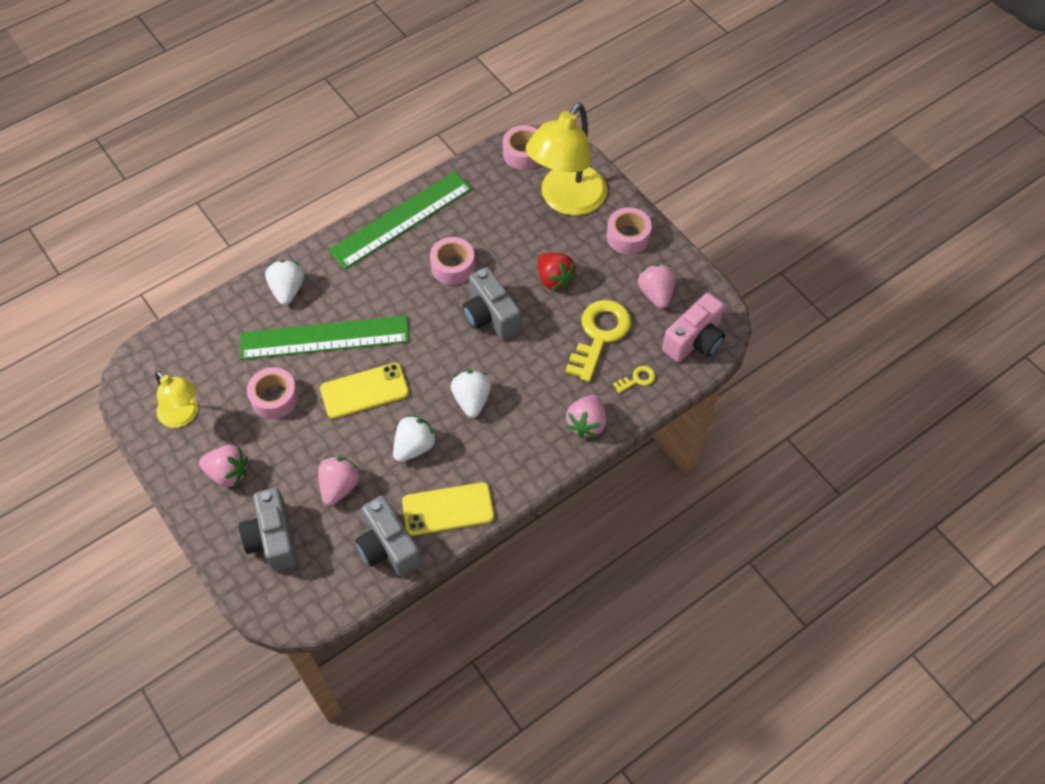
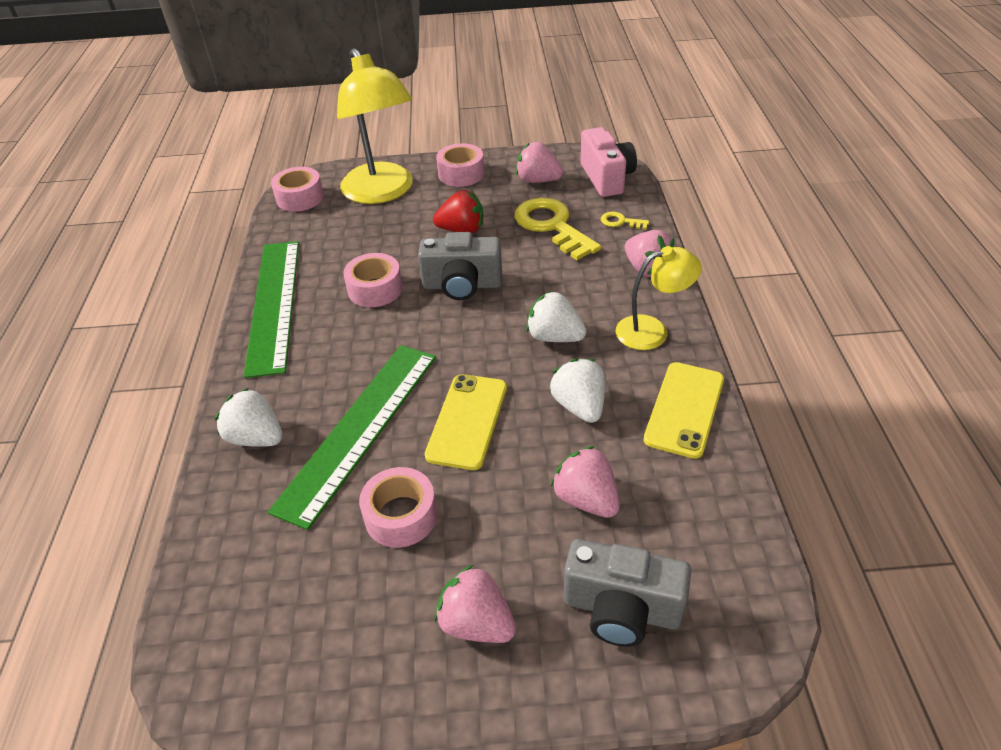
camera: 55 degrees left, 15 degrees down
(183, 416) = (334, 643): yellow lamp -> yellow lamp (652, 330)
(228, 473) = (476, 623): pink strawberry -> pink strawberry turned 105 degrees counterclockwise
(388, 547) = (706, 484): grey camera -> none
(637, 379) = (620, 222): yellow key -> yellow key turned 75 degrees counterclockwise

